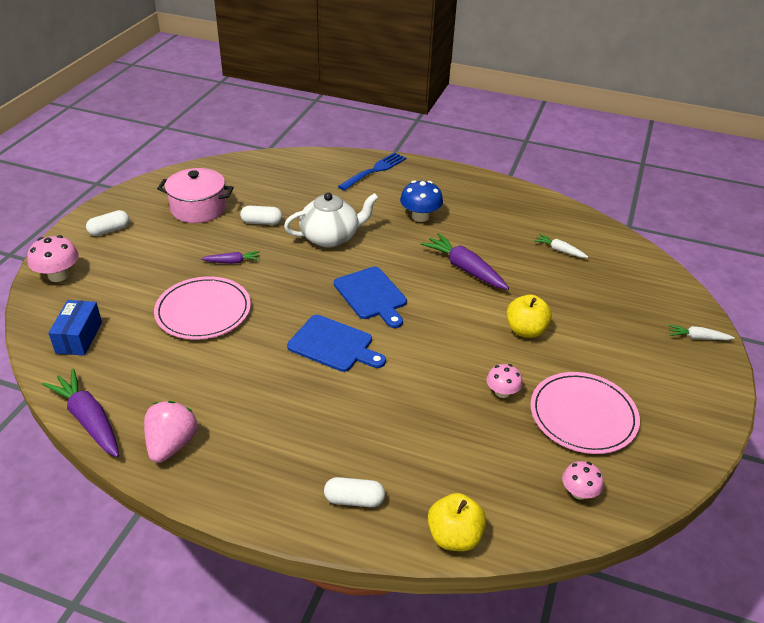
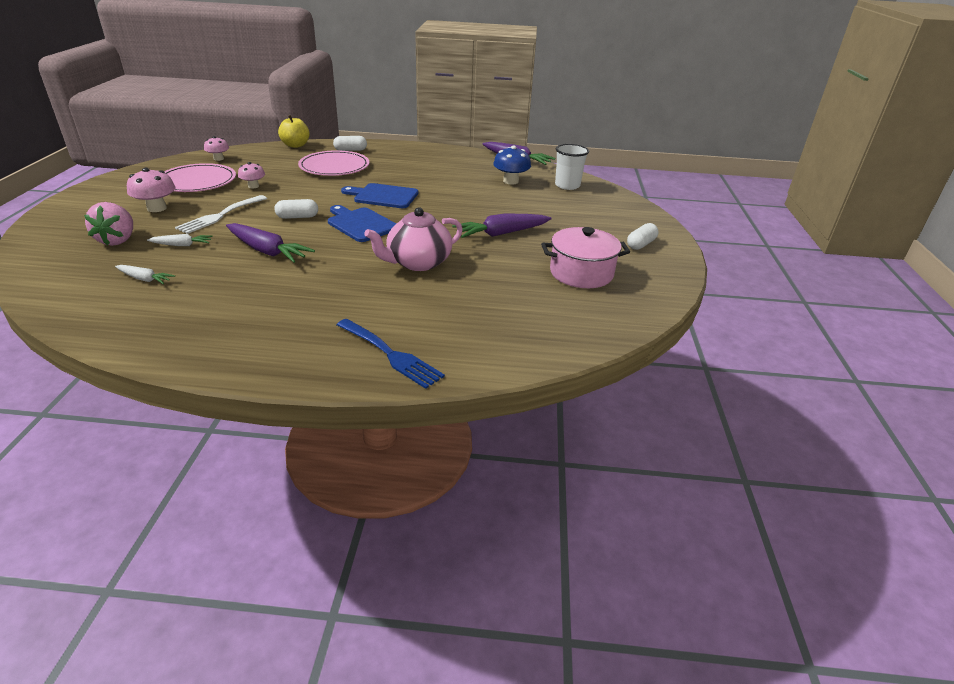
camera: 165 degrees right, 5 degrees down
(58, 275) = (632, 212): pink mushroom -> pink mushroom (157, 208)
(79, 337) = (567, 185): blue box -> white cup
(172, 445) = (461, 157): pink strawberry -> pink strawberry (118, 240)
(203, 311) = (496, 203): pink plate -> pink plate (334, 167)
(233, 262) = (501, 234): purple carrot -> purple carrot, size x1.83
(261, 222) = (501, 268): white capsule -> white capsule (297, 217)
(330, 237) = (418, 262): white teapot -> pink teapot
(375, 170) = (390, 354): blue fork -> blue fork turned 75 degrees counterclockwise
(420, 216) = (316, 296): blue mushroom -> blue mushroom (511, 181)
(525, 330) = (220, 215): yellow apple -> white fork
(697, 338) = (53, 224): white carrot -> white carrot (182, 245)

